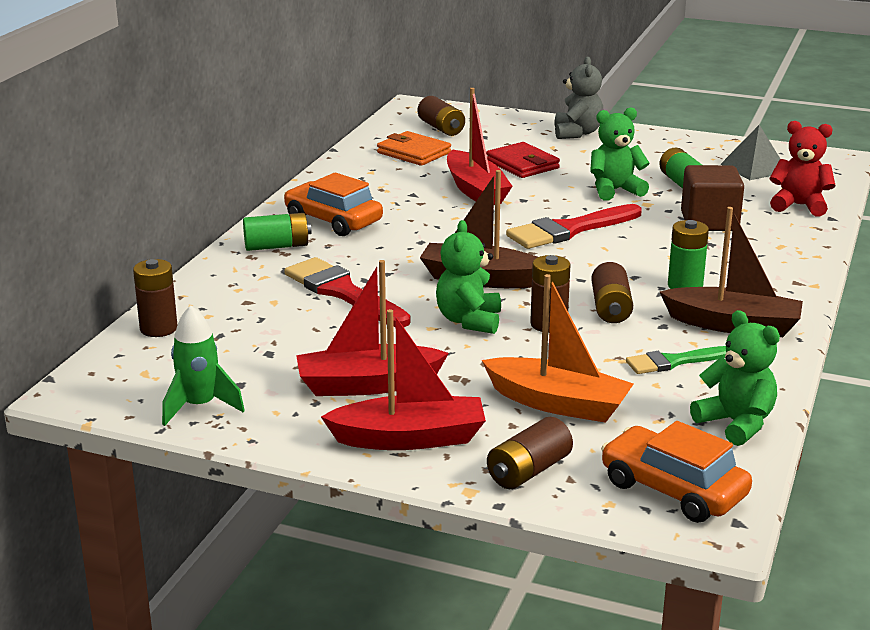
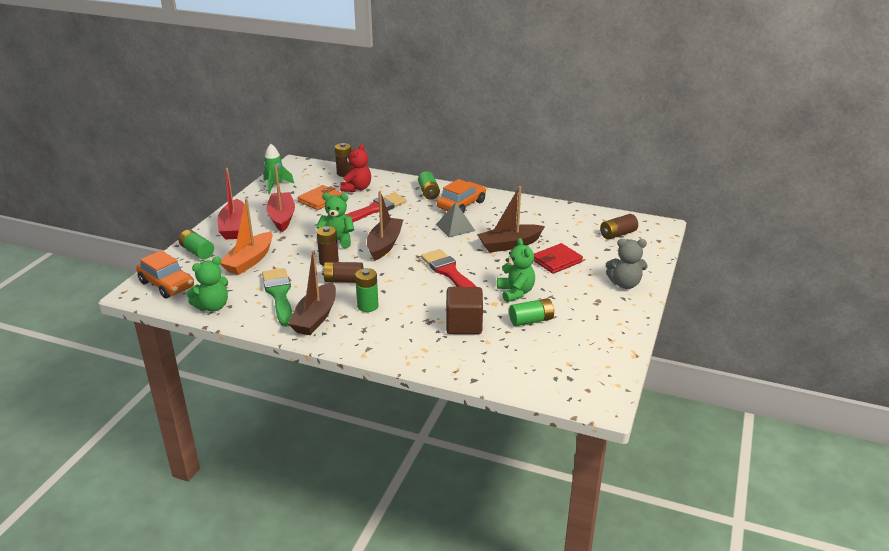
camera: 90 degrees right, 5 degrees up
(414, 153) = (569, 225): orange wallet -> orange wallet (320, 200)
(475, 190) = (509, 244): red boat -> brown boat
(528, 471) = (197, 252): brown battery -> green battery
(673, 362) = (279, 294): green brush -> green brush, size x1.67
(673, 489) = (167, 284): orange car -> orange car turned 90 degrees clockwise
(754, 168) = (570, 356): grey pyramid -> grey pyramid (455, 227)
(799, 206) = (495, 367): red teddy bear -> red teddy bear (357, 188)

